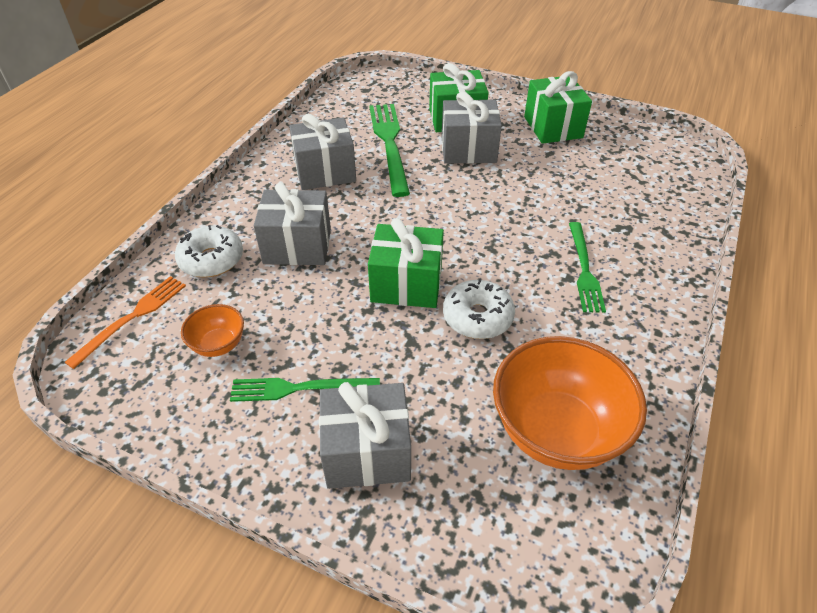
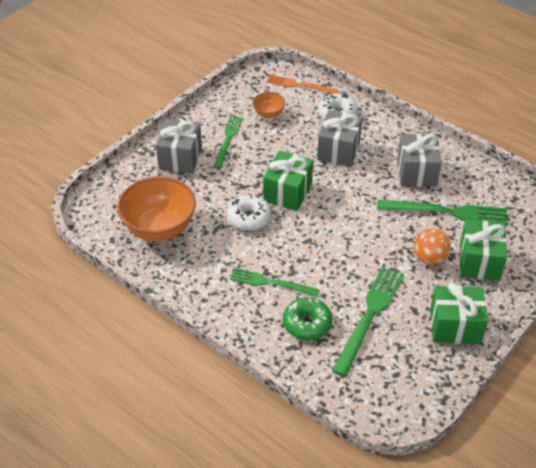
camera: 105 degrees right, 0 degrees up
(132, 318) = (299, 85): orange fork -> orange fork turned 150 degrees clockwise
(468, 150) = (429, 258): grey gift -> orange ball
(579, 182) = (369, 316): none -> green fork
(625, 226) = (307, 324): none -> green donut

